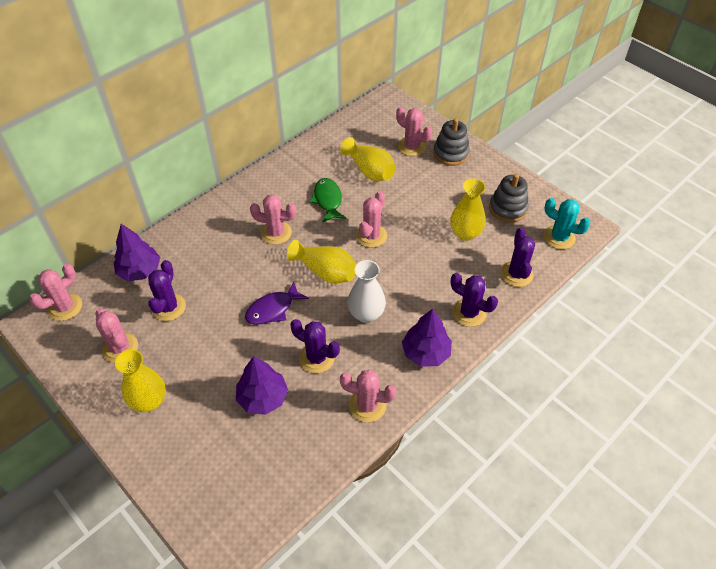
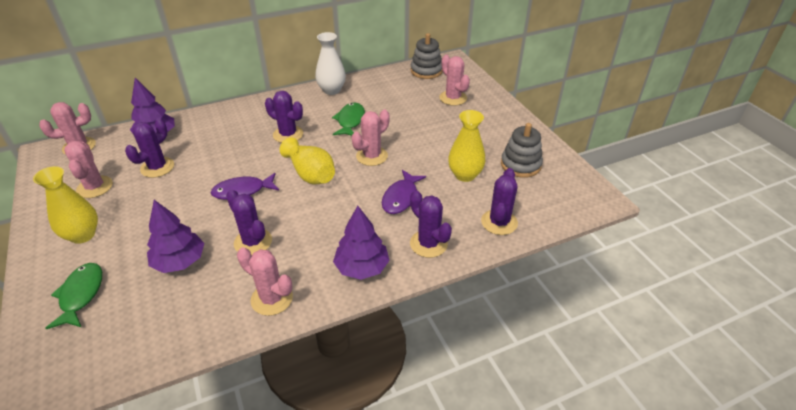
camera: 20 degrees right, 10 degrees down
(195, 458) = (81, 295): none -> green fish
(276, 233) = (288, 134): pink cactus -> purple cactus
(366, 314) = (325, 218): white vase -> white vase (332, 90)
(369, 170) = (402, 107): yellow vase -> none
(422, 273) = (401, 198): none -> purple fish
(451, 153) = (487, 110): grey stacking toy -> grey stacking toy (426, 71)
(559, 237) = (563, 201): turquoise cactus -> none

